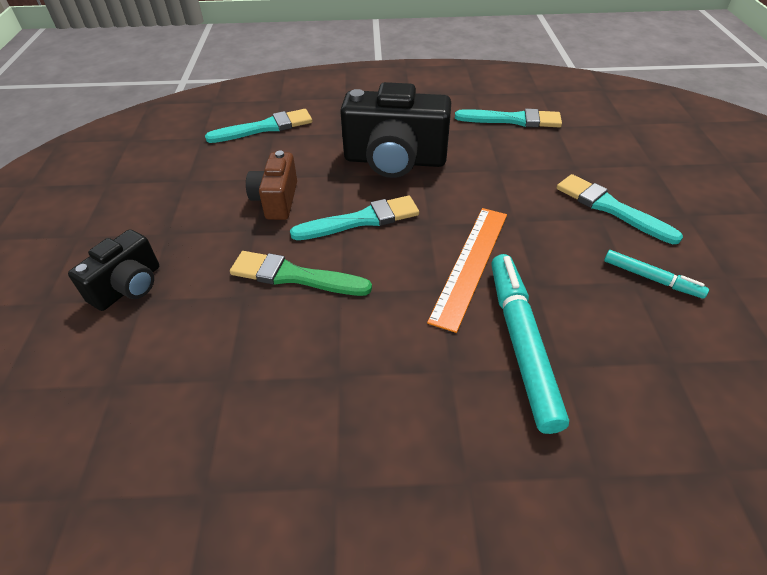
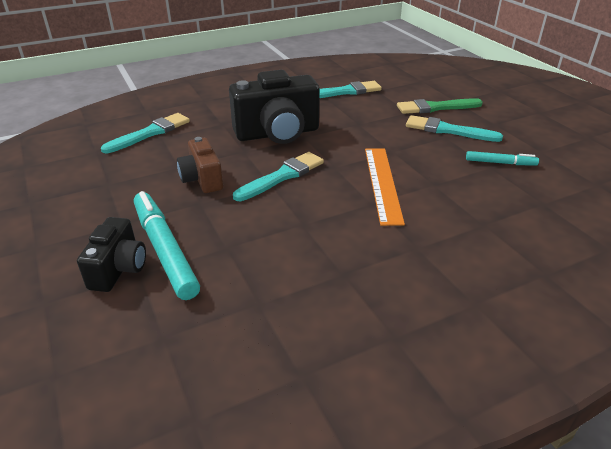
camera: 25 degrees left, 10 degrees down
(294, 276) = (258, 224): green brush -> green brush (435, 107)
(521, 343) = (450, 219): turquoise marker -> turquoise marker (164, 250)

